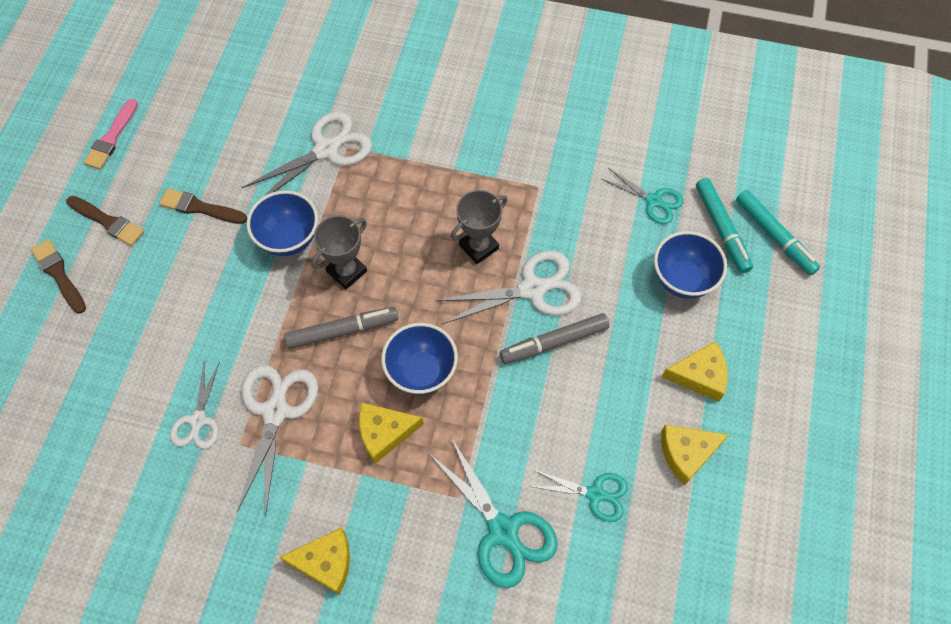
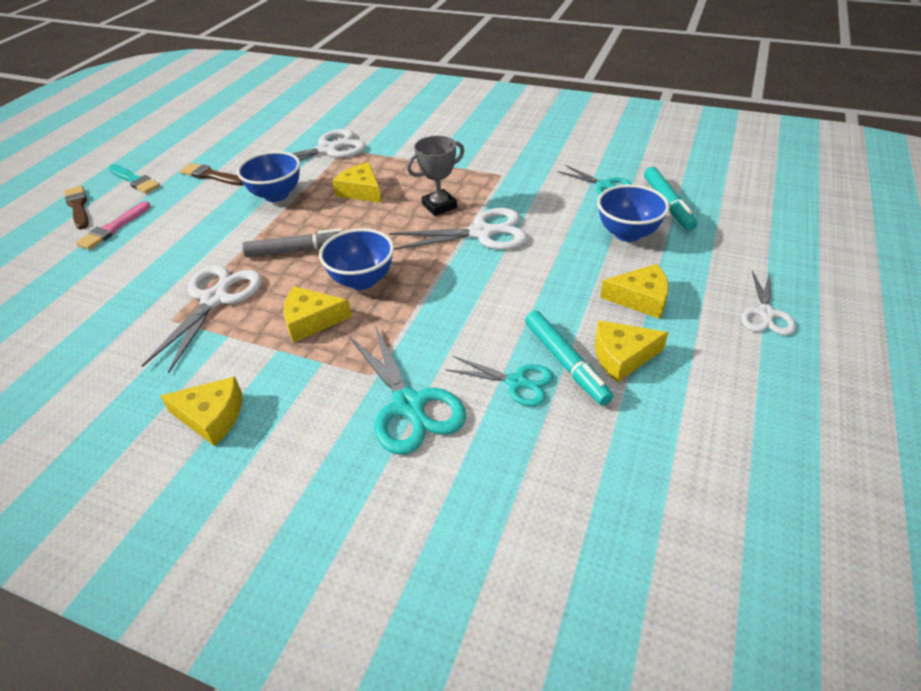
camera: 10 degrees right, 20 degrees down
(107, 222) = (135, 180): brown brush -> turquoise brush
(111, 138) = (164, 139): pink brush -> pink brush (113, 228)
(198, 420) = (141, 301): white scissors -> white scissors (766, 313)
(347, 271) = (318, 215): grey trophy -> none
(385, 226) = (361, 191): none -> yellow cheese
(554, 342) = (495, 268): grey marker -> none
(774, 236) = (719, 210): turquoise marker -> turquoise marker (565, 362)

